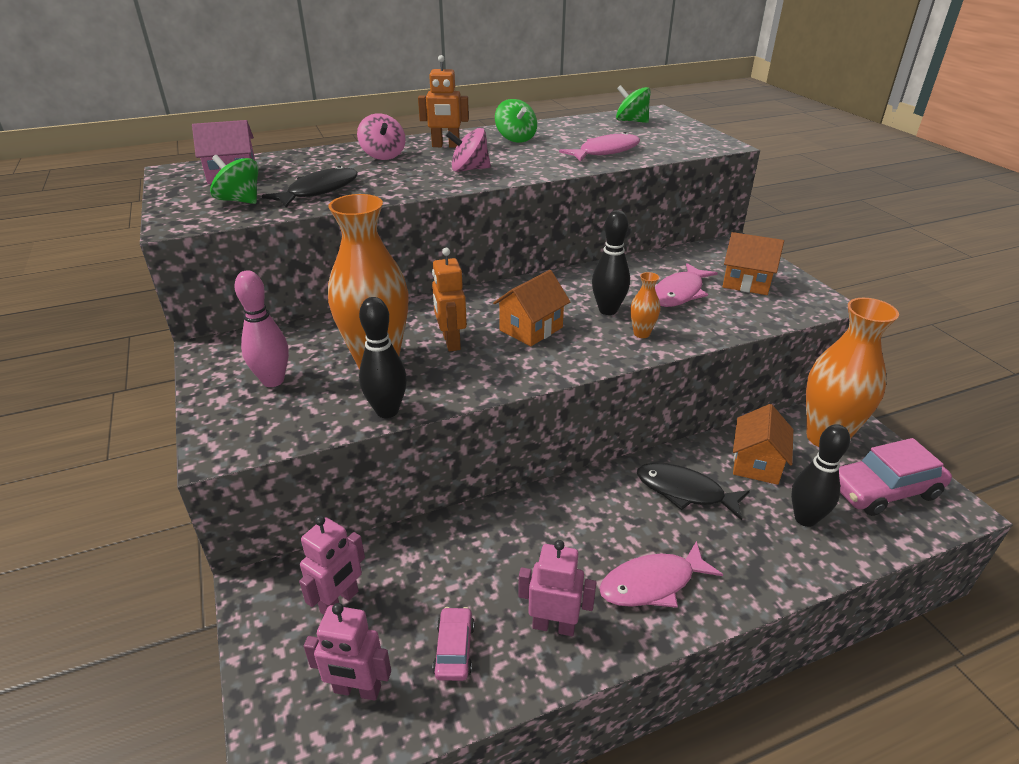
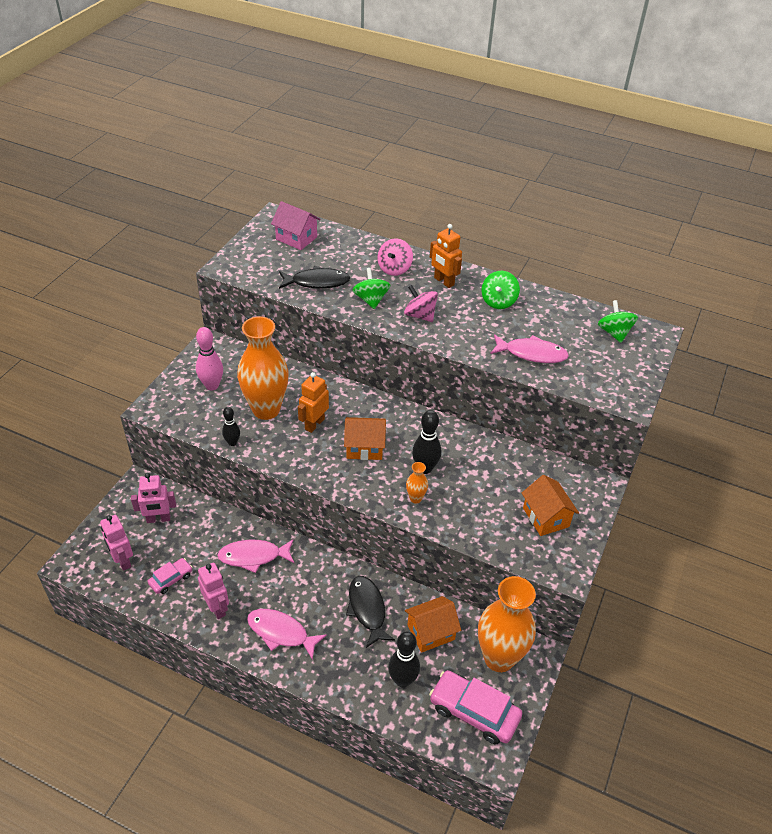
camera: 45 degrees right, 10 degrees up
(240, 200) = (272, 266): green spinning top -> green spinning top (371, 300)
(387, 411) = (232, 442): black bowling pin -> black bowling pin, size x0.63
(679, 293) = (488, 490): pink fish -> pink fish (253, 556)

